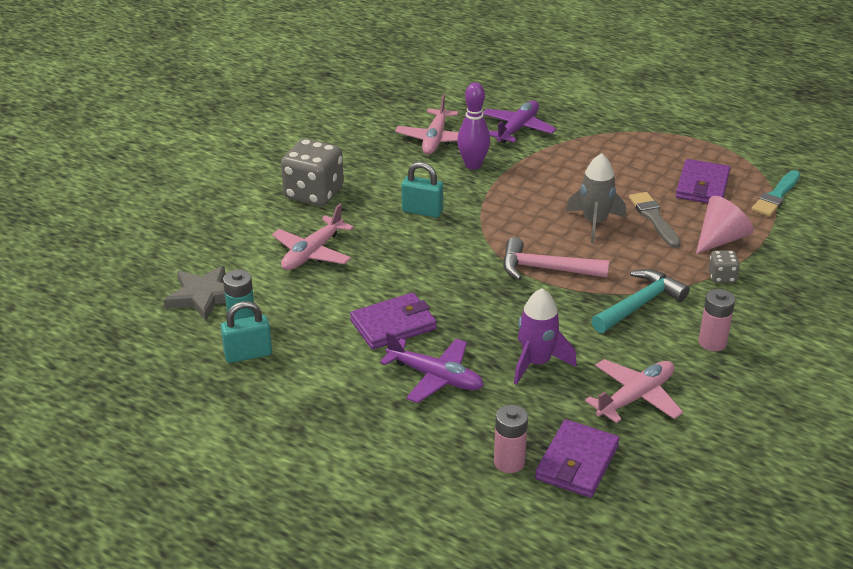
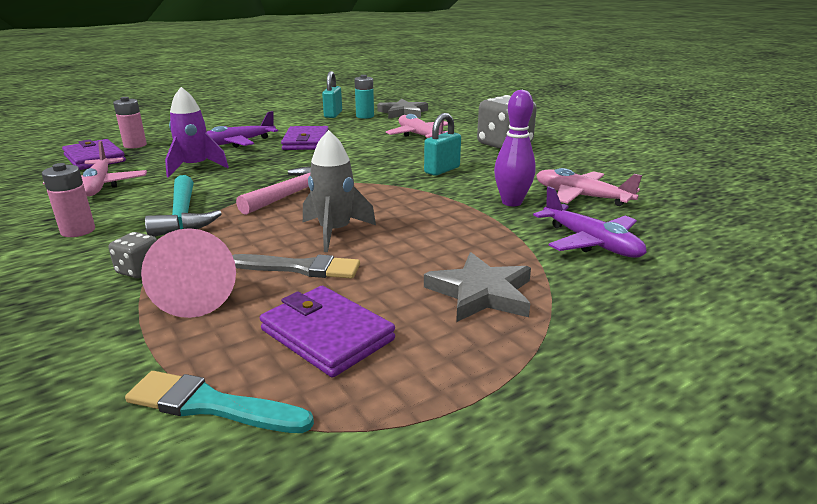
camera: 115 degrees right, 10 degrees down
(617, 153) = (481, 293): none -> grey star
(776, 196) = (212, 405): turquoise brush -> turquoise brush turned 45 degrees counterclockwise

